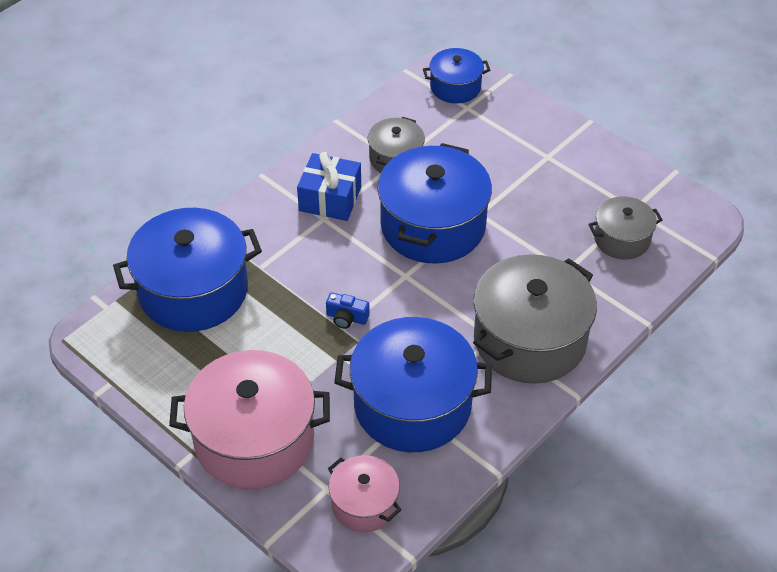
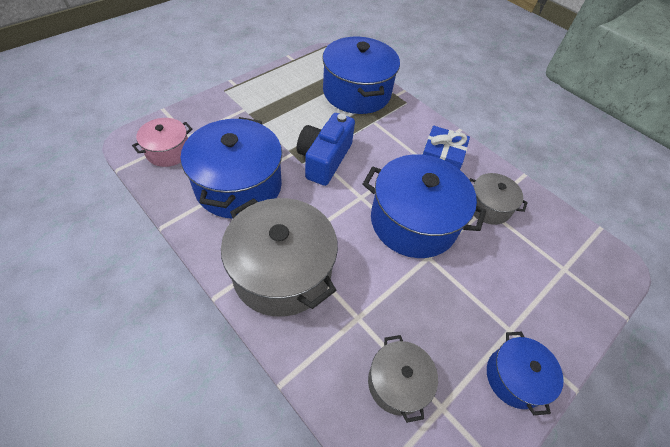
camera: 90 degrees right, 5 degrees up
(254, 439) = (236, 108): pink pot -> none
(346, 318) = (324, 159): blue camera -> blue camera, size x2.22
(455, 87) = (590, 263): blue pot -> blue pot (514, 377)

